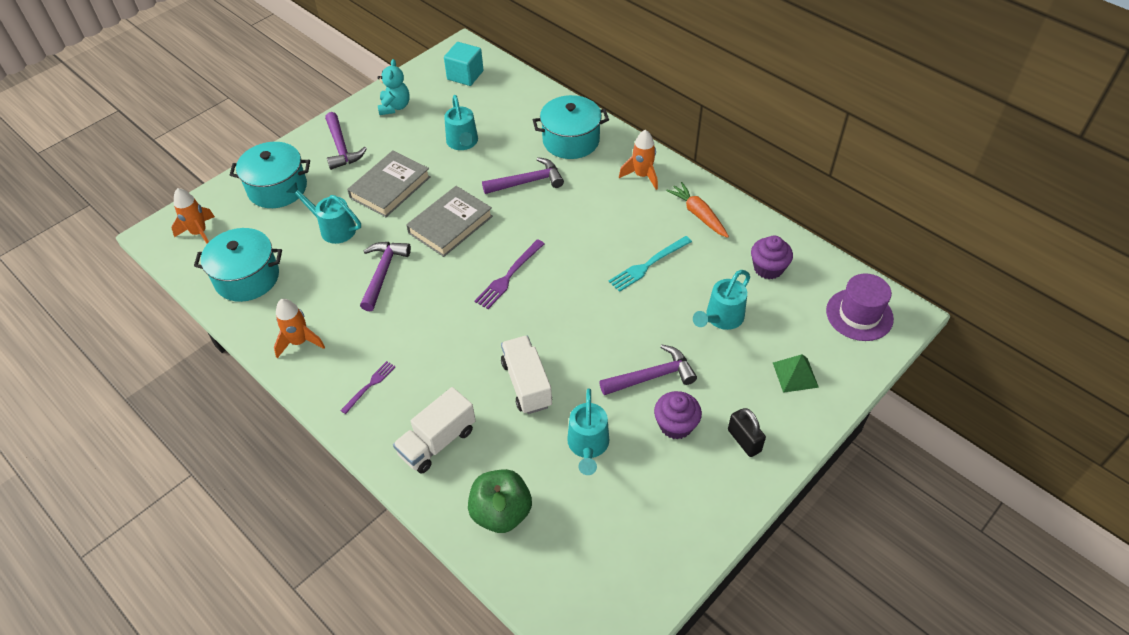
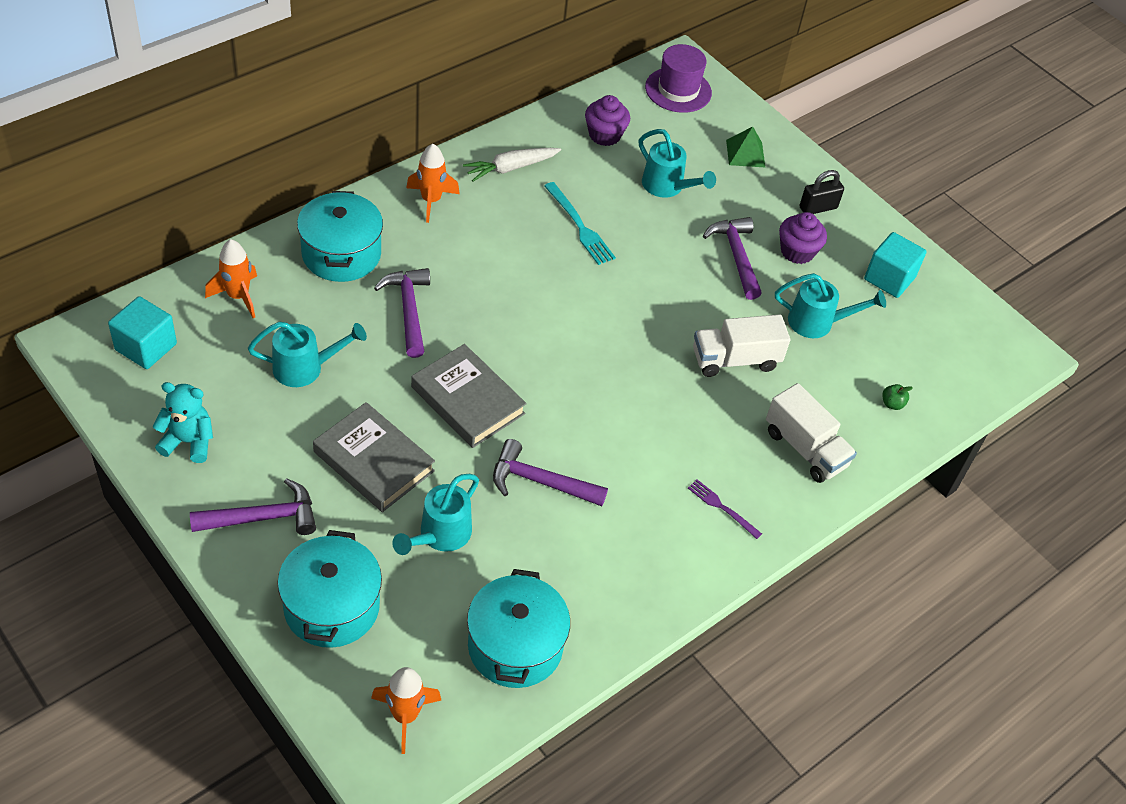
camera: 90 degrees left, 0 degrees up
(299, 342) = (644, 581): orange rocket -> orange rocket (238, 296)
(501, 512) = (892, 404): green apple -> green apple, size x0.40
(509, 276) = (571, 352): purple fork -> none
(667, 509) = (889, 278): none -> turquoise cube
(698, 215) = (511, 168): orange carrot -> white carrot

